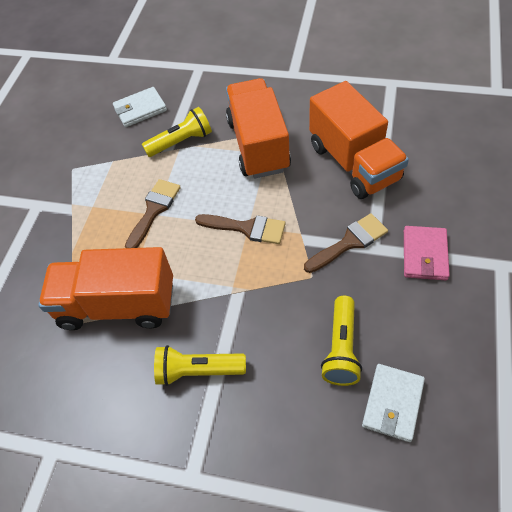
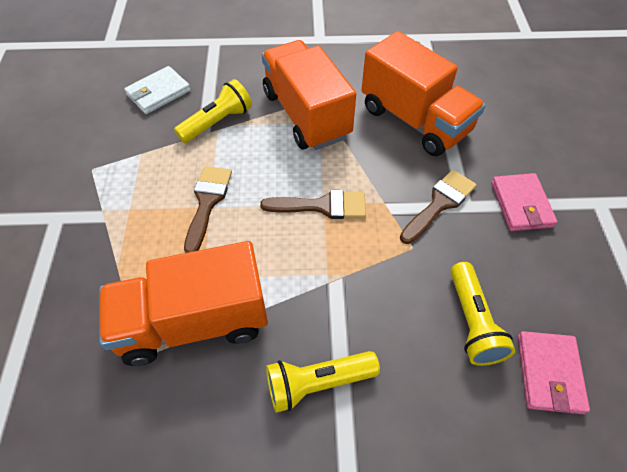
camera: 20 degrees left, 0 degrees up
(393, 403) = (549, 373): white wallet -> pink wallet

